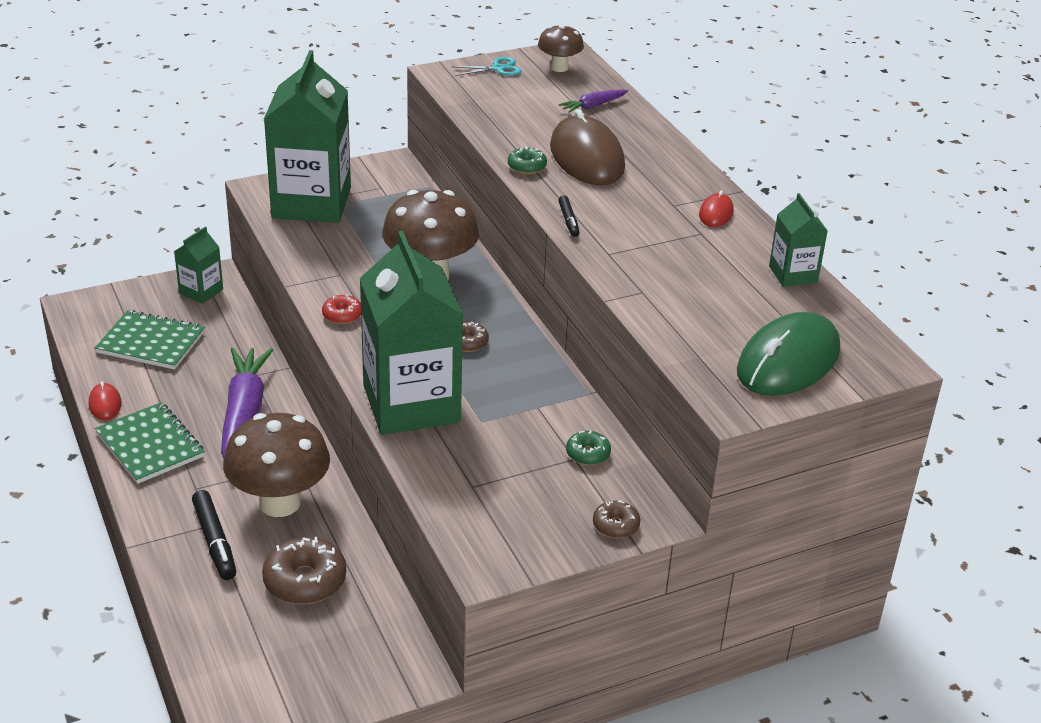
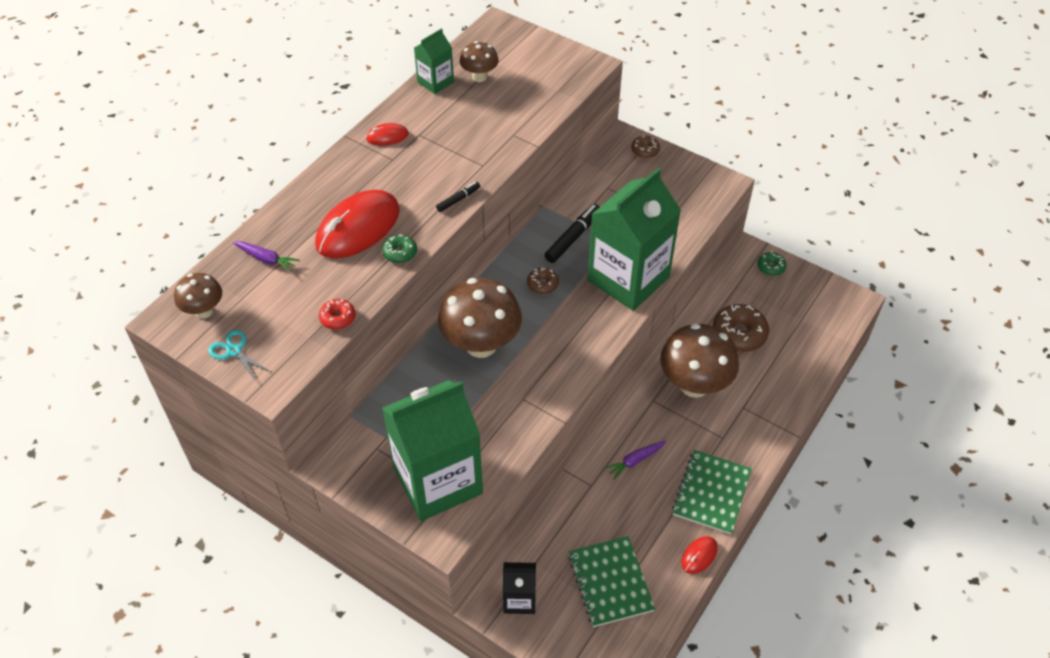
camera: 120 degrees left, 15 degrees up
(201, 291) = (519, 599): green carton -> black carton
(215, 541) = (753, 395): black marker -> black marker (573, 237)
(244, 414) = (635, 461): purple carrot -> purple carrot, size x0.45
(342, 315) = (571, 366): red donut -> red donut (338, 318)
(587, 157) = (358, 227): brown mouse -> red mouse
(588, 454) = (599, 183): green donut -> green donut (771, 267)
(778, 308) = (479, 77): none -> brown mushroom
(788, 361) = (529, 58): green mouse -> none

